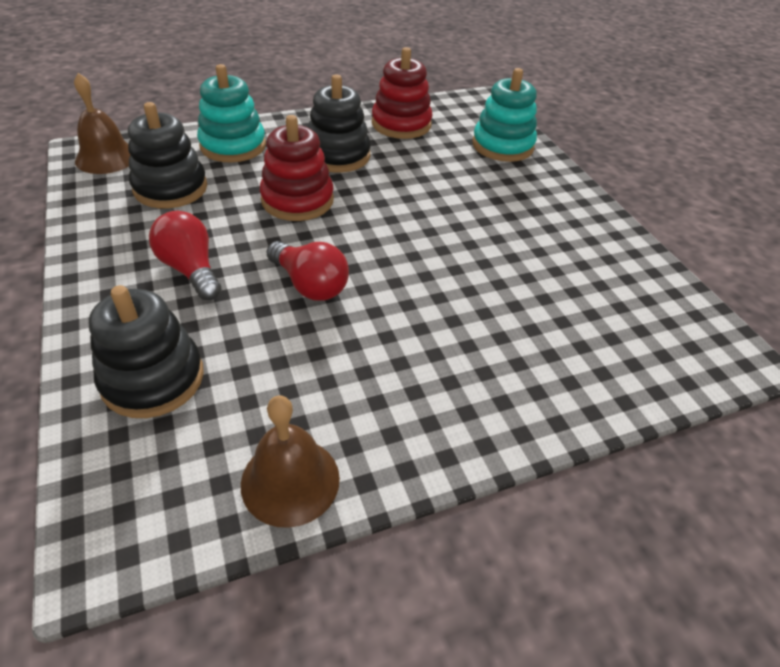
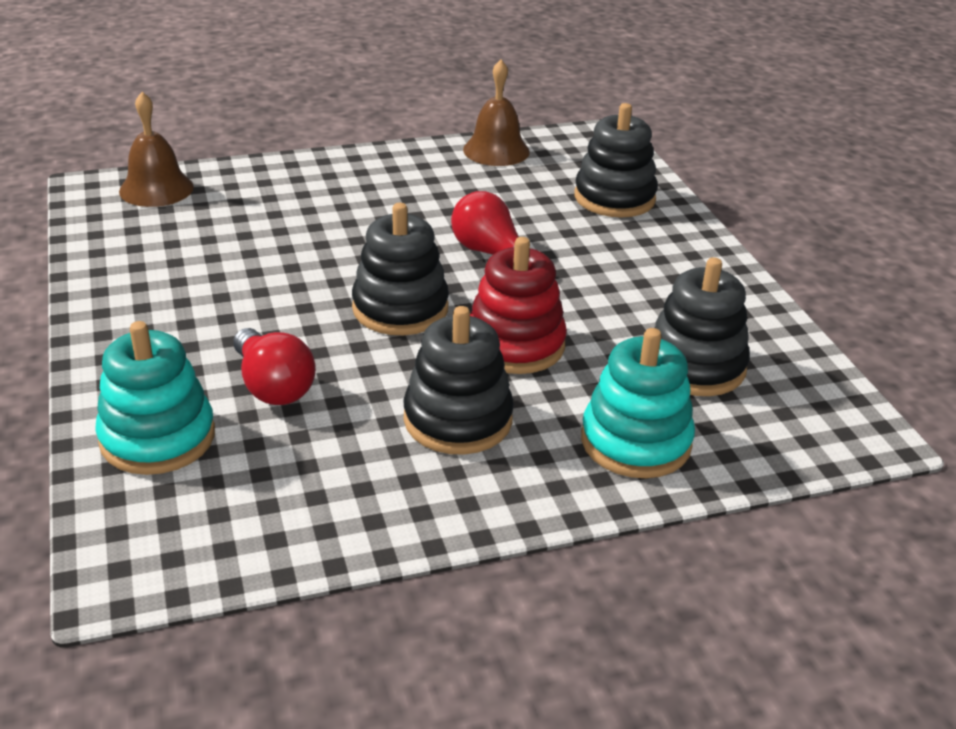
camera: 175 degrees left, 10 degrees down
(106, 157) = (822, 420): brown bell -> brown bell (156, 189)
(191, 269) = (620, 270): red light bulb -> red light bulb (273, 386)
(384, 226) = (400, 308): none -> black stacking toy
(401, 124) = (330, 493): red stacking toy -> none

